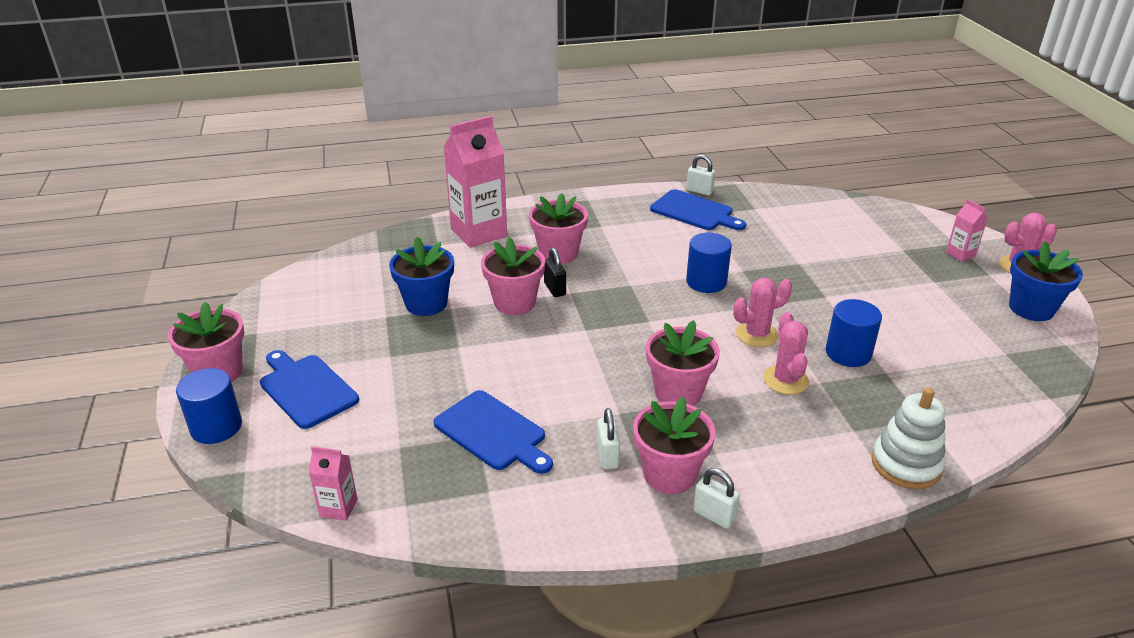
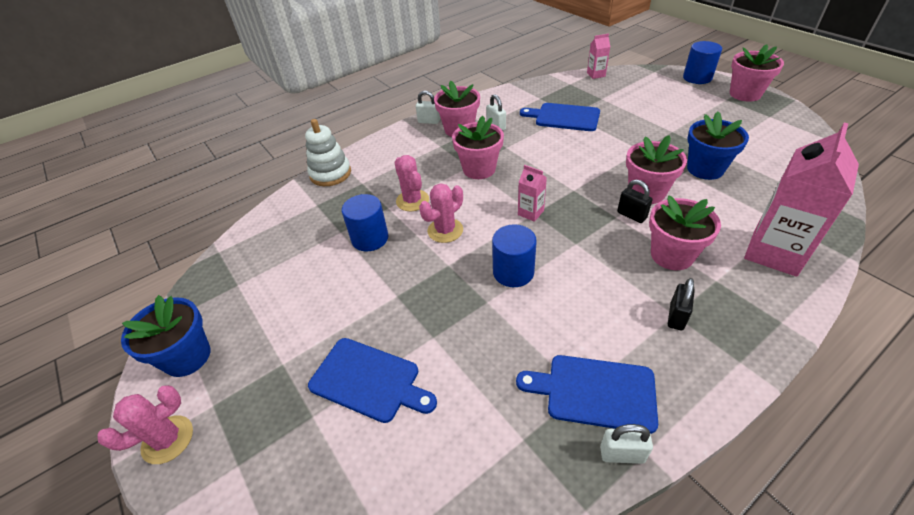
camera: 160 degrees right, 10 degrees up
(306, 389) = (686, 102): blue cutting board -> blue cutting board (369, 380)
(601, 224) = (676, 317): none -> black padlock
(960, 254) = (238, 437): pink carton -> pink carton (530, 213)

